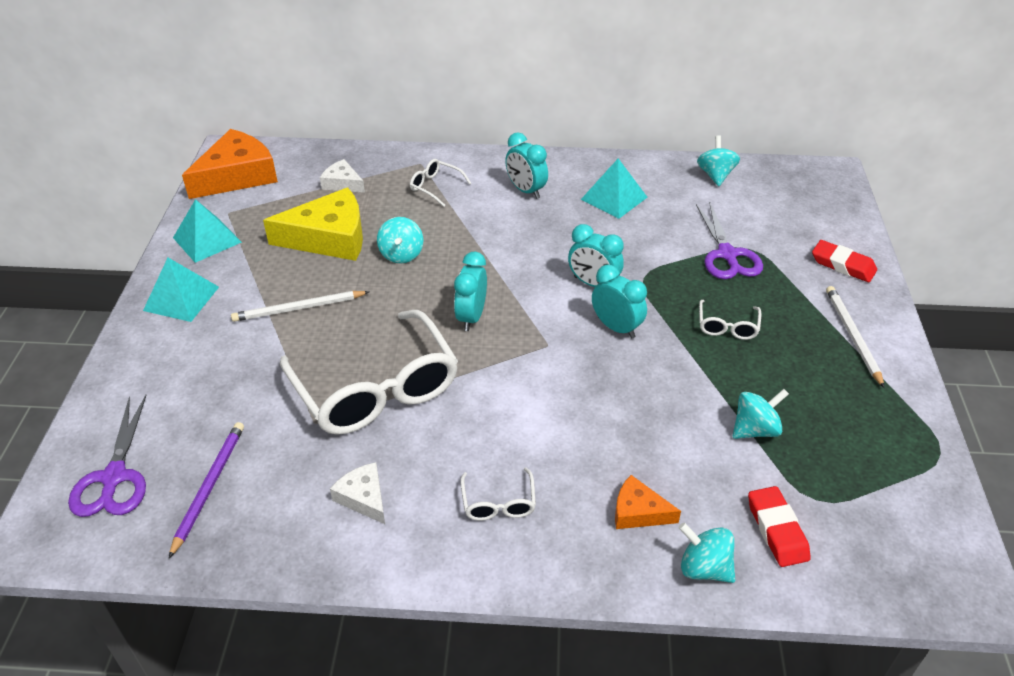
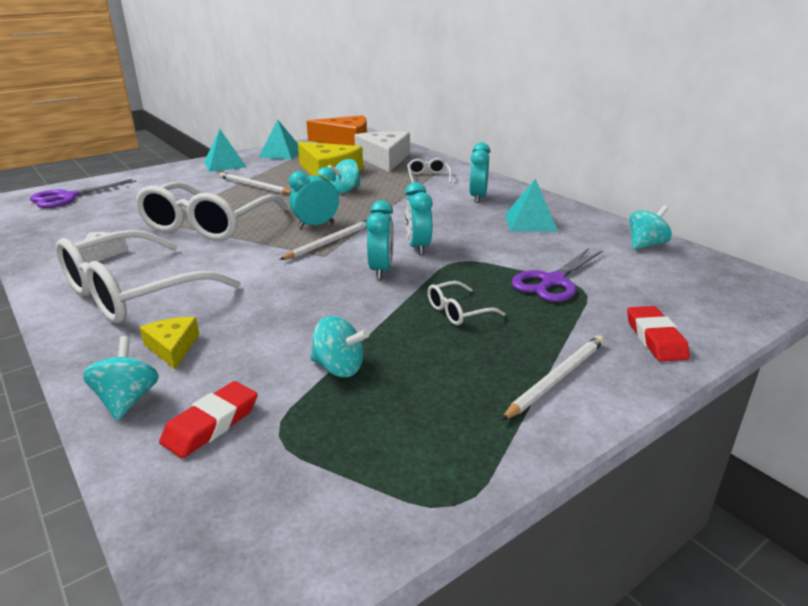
camera: 50 degrees right, 15 degrees down
(209, 487) = (77, 217): purple pencil -> none
(342, 183) = (384, 159): white cheese -> white cheese, size x1.98
(498, 503) = (134, 293): white glasses -> white glasses, size x2.38
(522, 326) = (331, 241): none -> white pencil
(638, 511) = (172, 347): orange cheese -> yellow cheese

